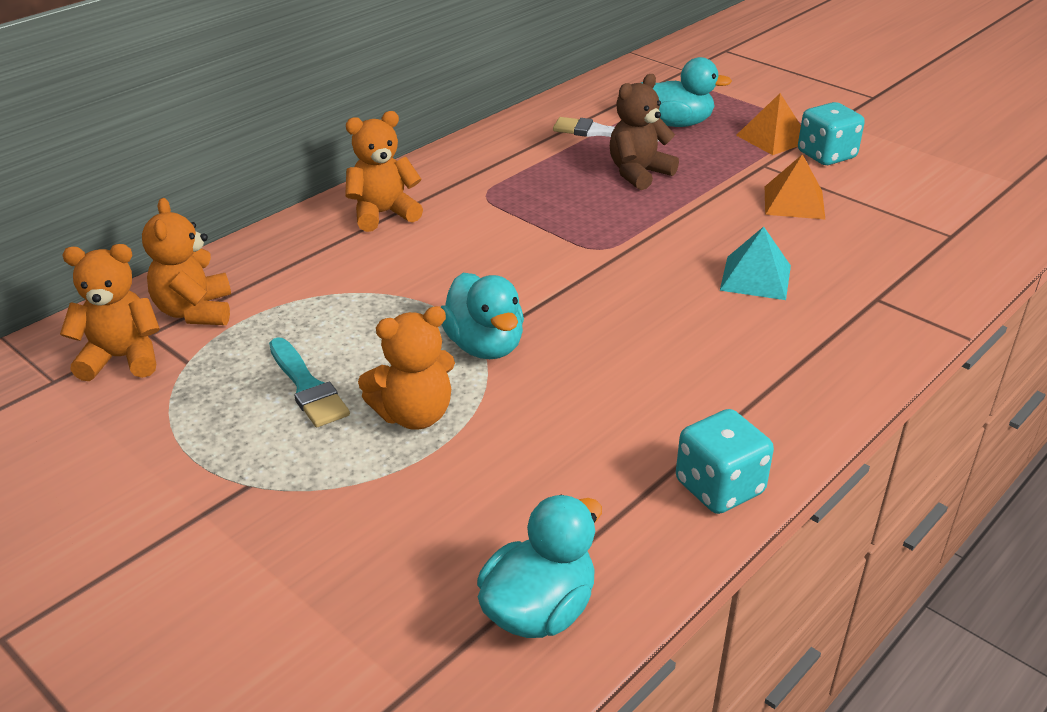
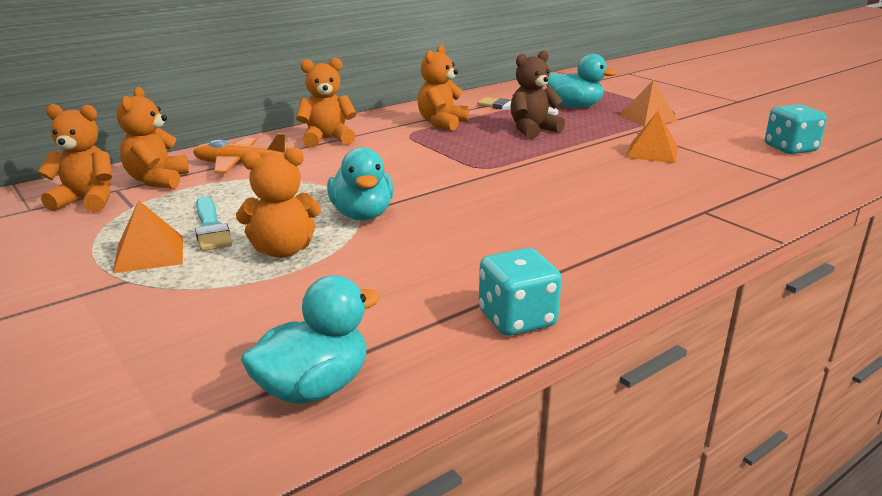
camera: 10 degrees right, 10 degrees down
(253, 439) = (149, 254): none -> orange pyramid
(289, 271) = (239, 164): none -> orange plane
(519, 170) = (442, 123): none -> orange teddy bear
(755, 277) = (603, 192): turquoise pyramid -> none
(826, 155) = (688, 129): turquoise dice -> turquoise dice (790, 148)

